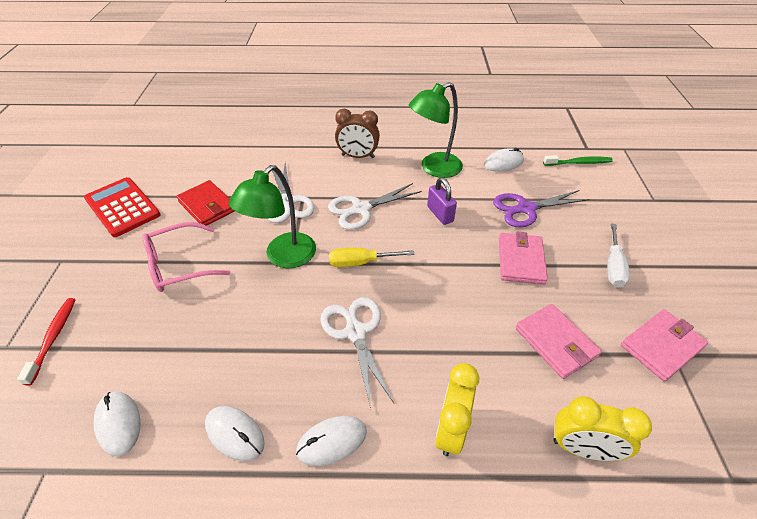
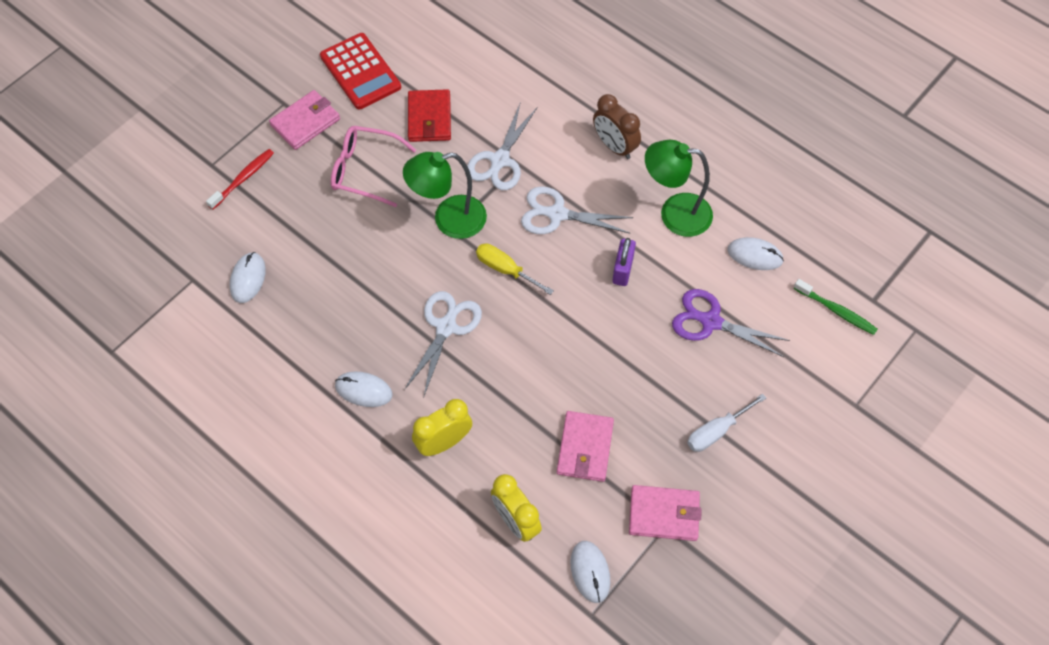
camera: 40 degrees right, 15 degrees up
(122, 207) = (360, 72): red calculator -> red calculator turned 150 degrees clockwise
(235, 434) = (310, 339): white mouse -> white mouse (590, 572)
(520, 260) = (641, 366): pink wallet -> pink wallet (305, 122)

